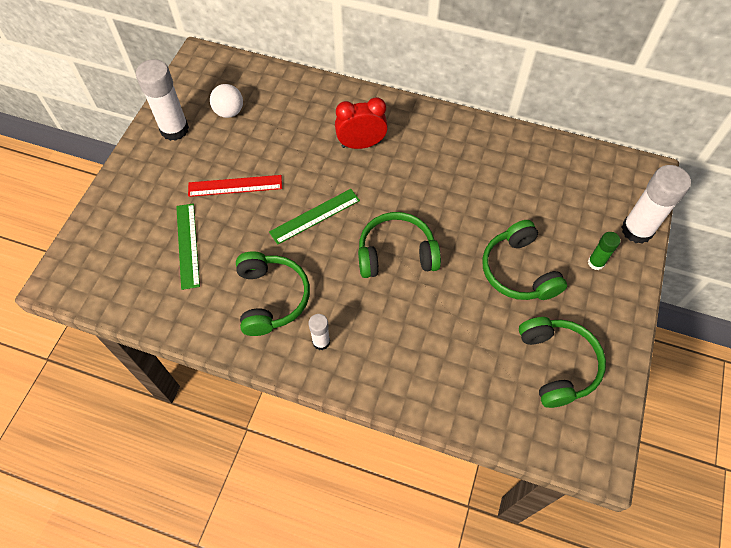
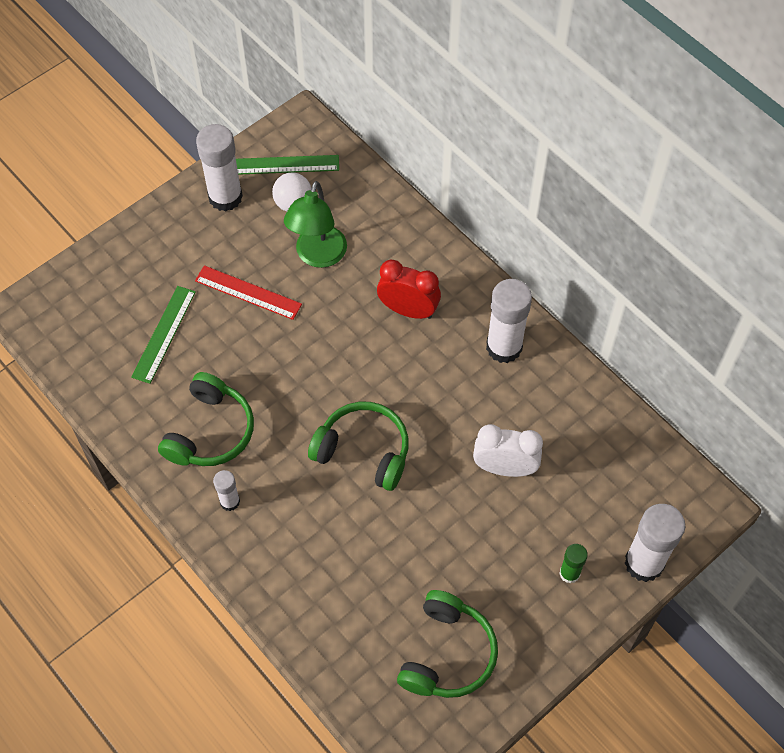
camera: 30 degrees right, 0 degrees up
(271, 138) = (318, 256): none -> green lamp
(315, 216) = (307, 367): green ruler -> green ruler (286, 165)
(443, 138) = (504, 347): none -> white glue stick
(501, 215) = (504, 468): none -> white clock
(518, 271) = (478, 537): green headphones -> none

